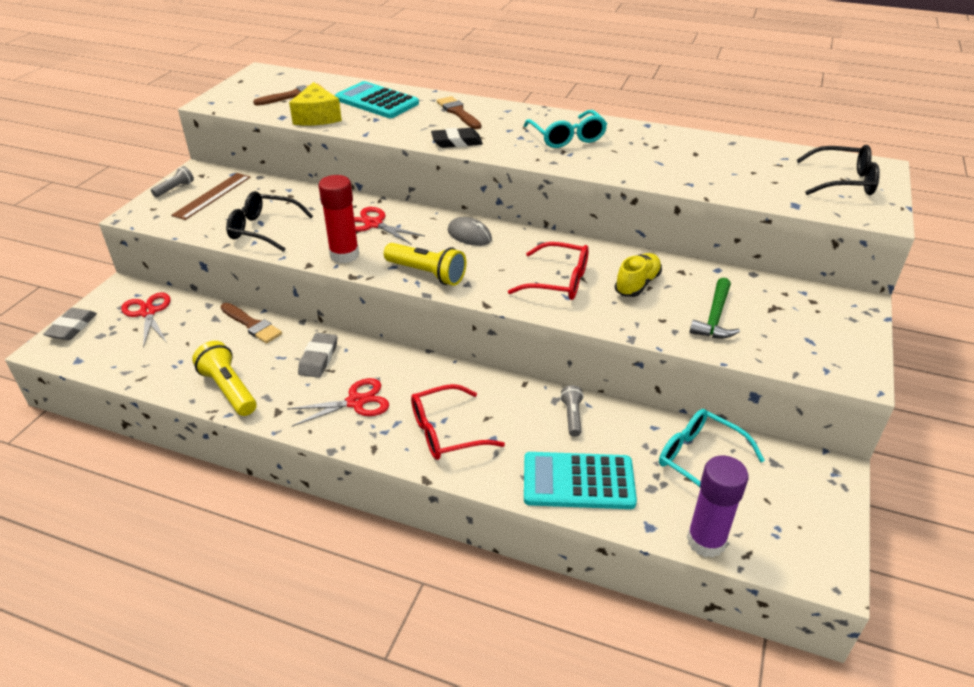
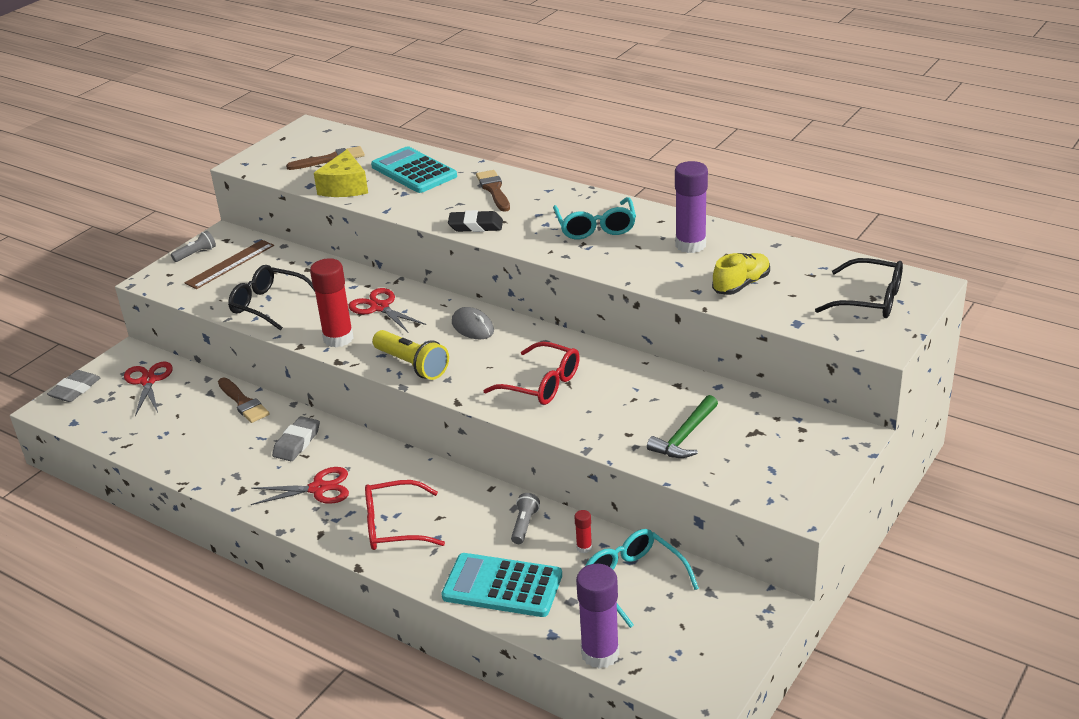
camera: 15 degrees right, 5 degrees down
(229, 389) = (203, 464): yellow flashlight -> none
(637, 284) = (622, 394): yellow shoe -> yellow shoe (741, 285)
(638, 432) = (584, 547): none -> red glue stick
(659, 147) = (690, 245): none -> purple glue stick

